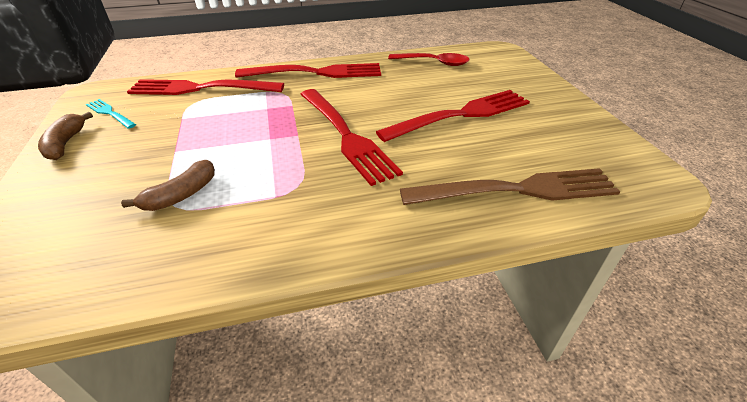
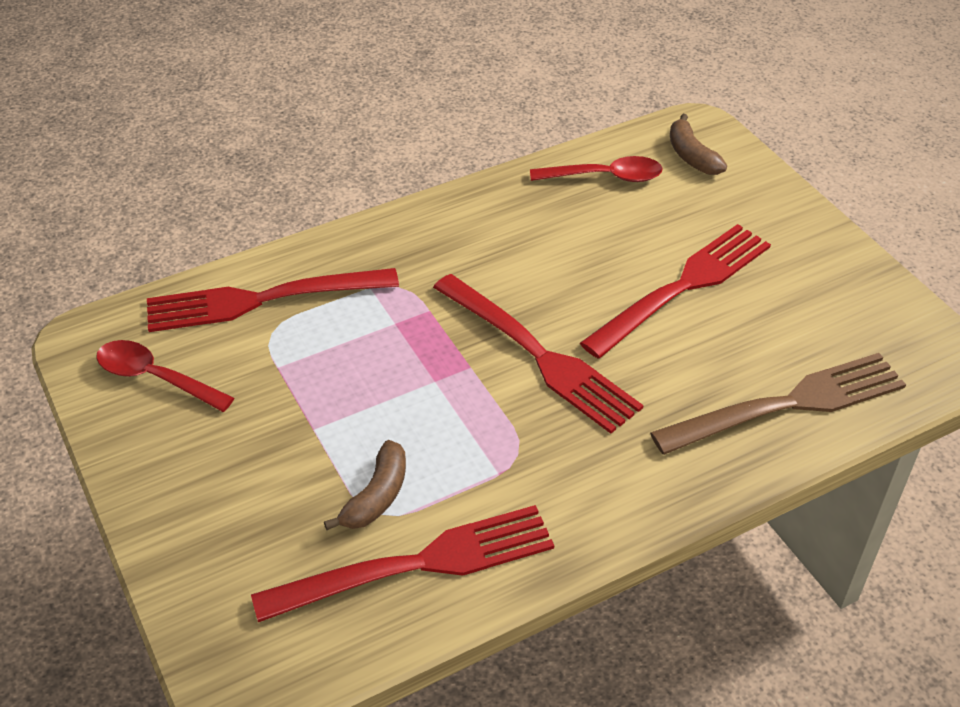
camera: 15 degrees left, 5 degrees up
(66, 143) = (139, 447): brown banana -> brown banana (691, 156)
(110, 113) = (155, 378): turquoise fork -> red spoon
(315, 73) = (427, 232): red fork -> red fork (417, 564)

